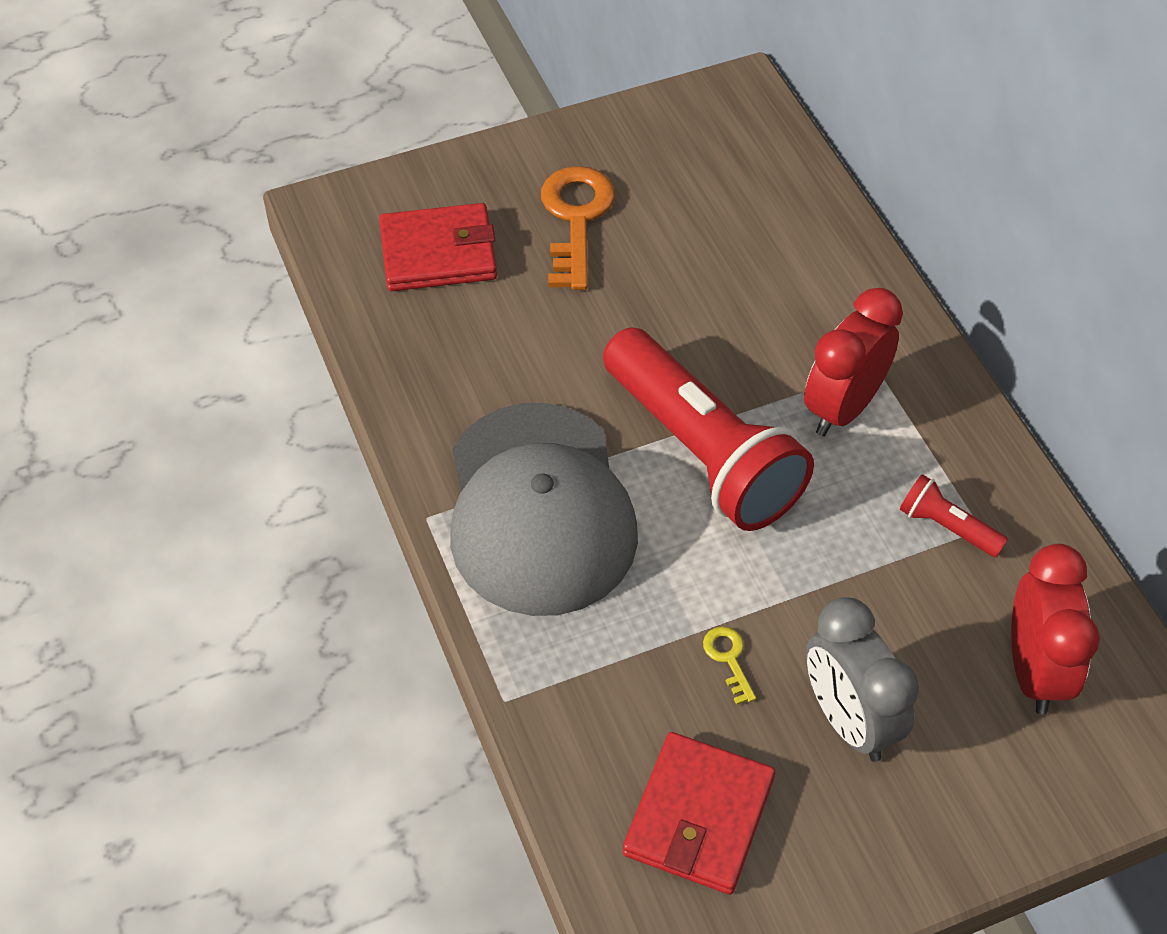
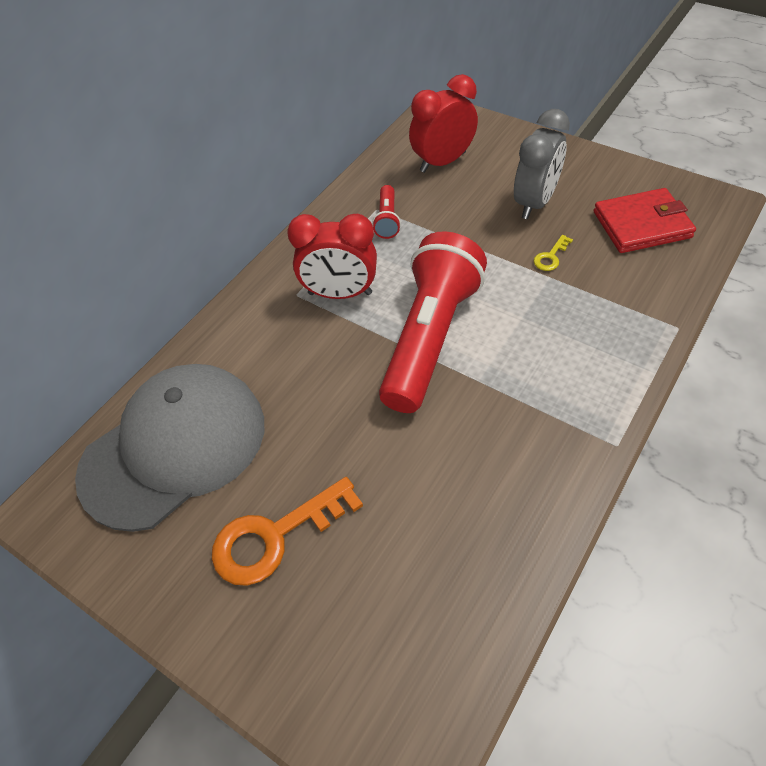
camera: 120 degrees left, 0 degrees up
(438, 253) = (385, 618): red wallet -> none
(539, 509) = (549, 389): grey cap -> grey cap (174, 447)

